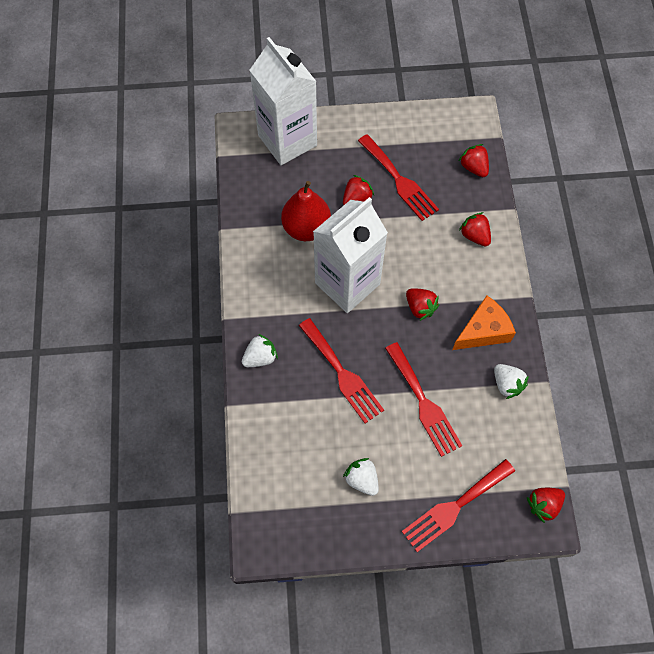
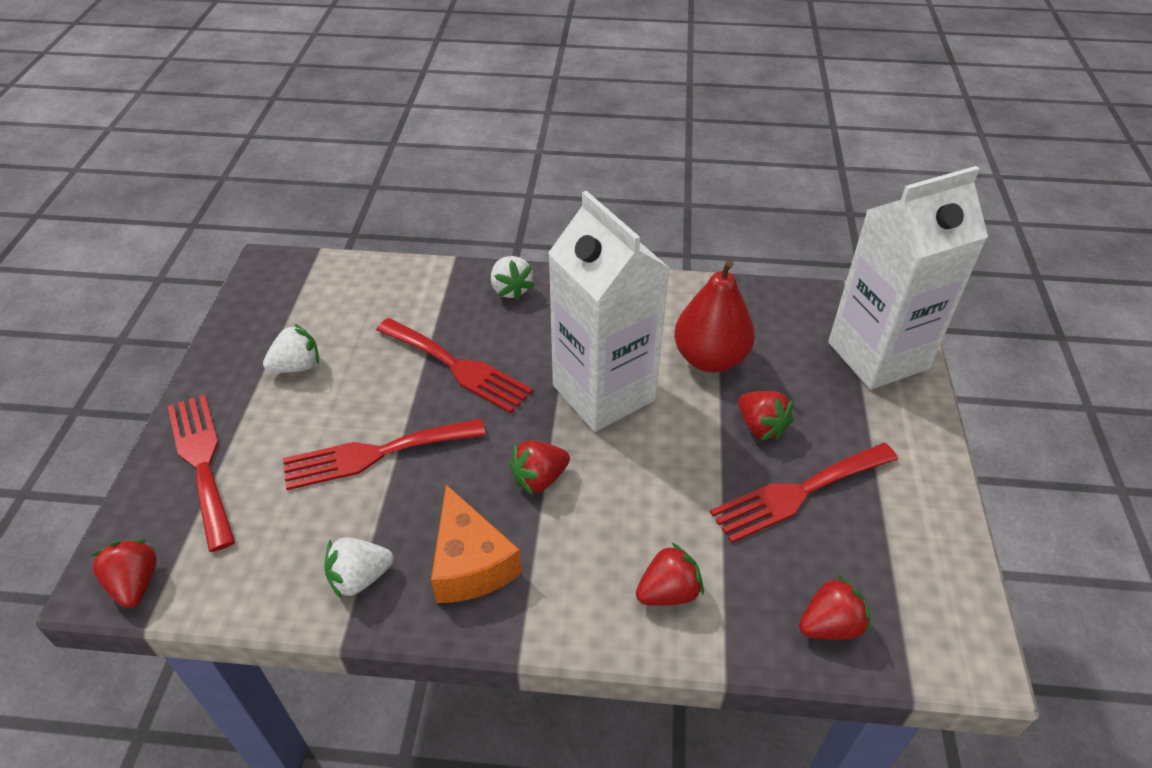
camera: 100 degrees right, 20 degrees down
(342, 374) = (457, 367): red fork -> red fork turned 120 degrees counterclockwise

